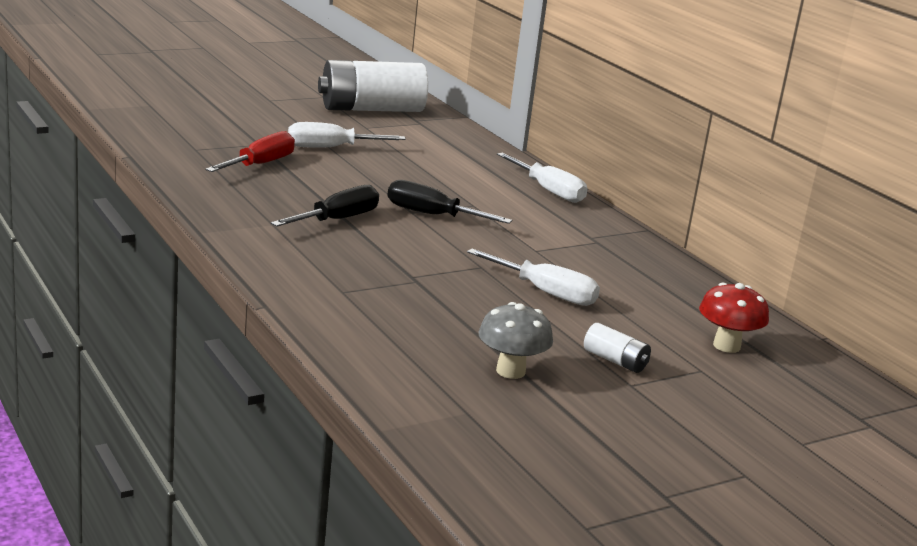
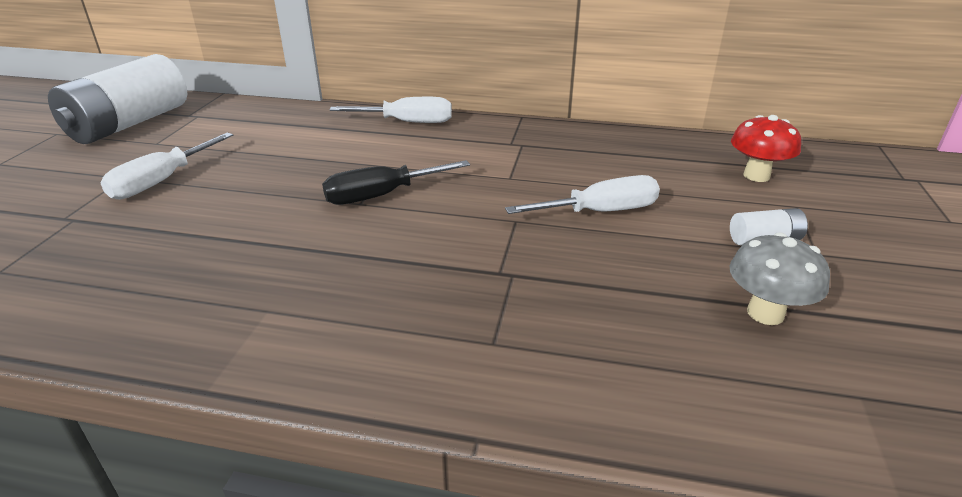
camera: 45 degrees left, 10 degrees up
(260, 164) = (119, 243): red screwdriver -> none
(337, 220) = (319, 257): black screwdriver -> none

